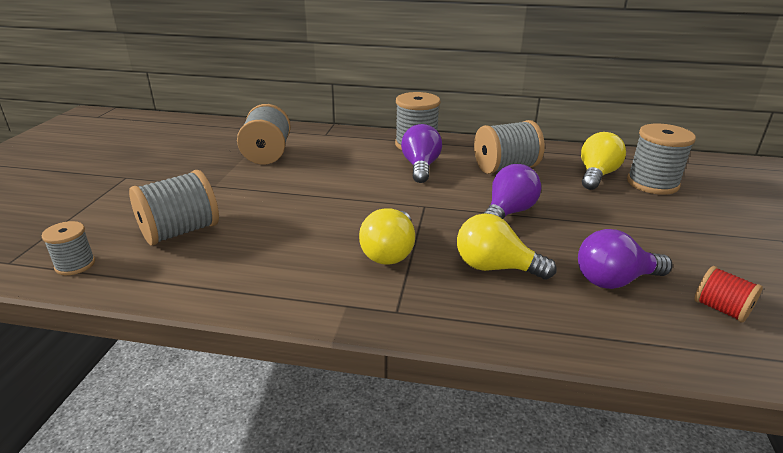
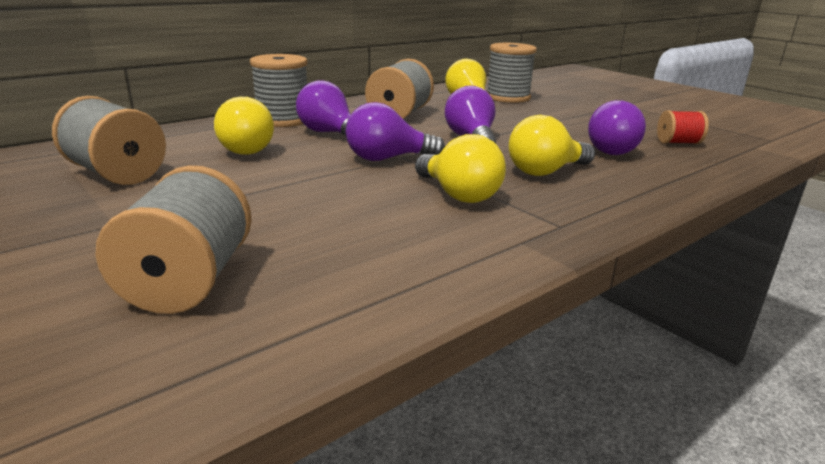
camera: 50 degrees left, 5 degrees down
(75, 265) = (94, 402): grey spool -> none
(349, 161) = (244, 149): none -> yellow light bulb
(410, 203) = (387, 159): none -> purple light bulb

